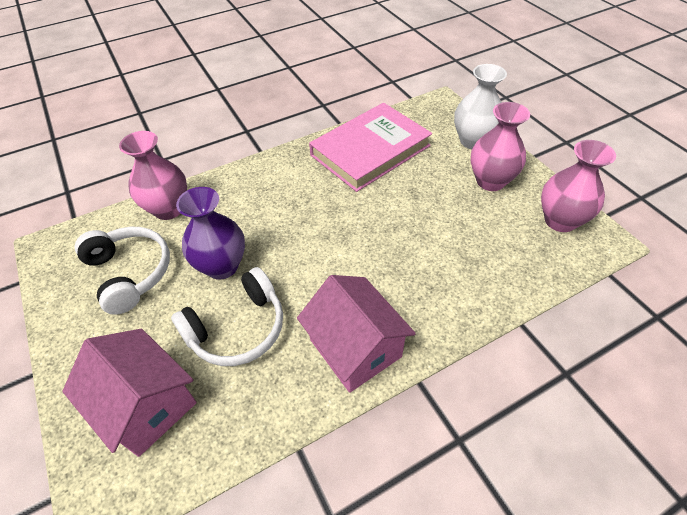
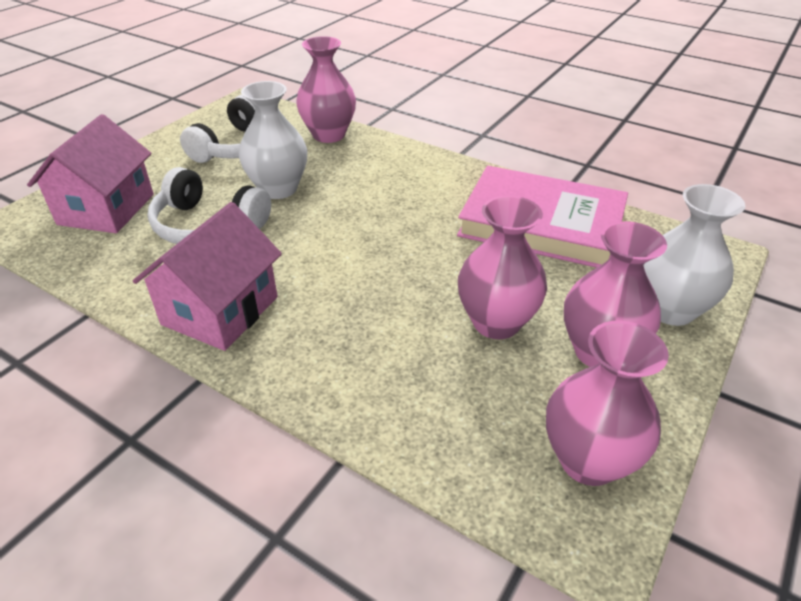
camera: 60 degrees right, 10 degrees down
(222, 266) = (278, 189): purple vase -> white vase
(447, 210) = (496, 322): none -> pink vase

